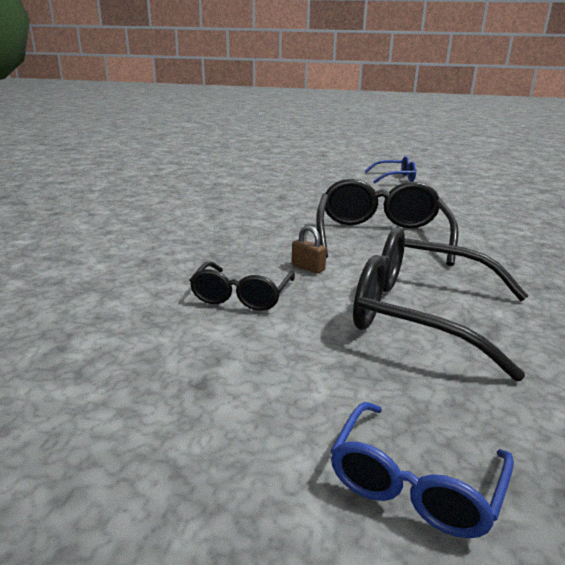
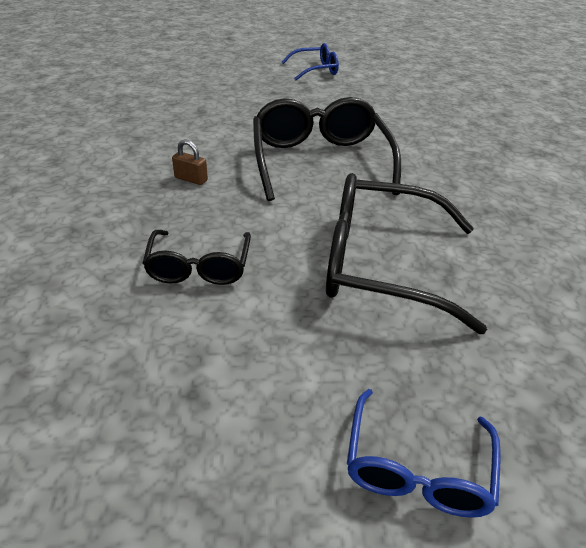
camera: 15 degrees left, 15 degrees up
(308, 268) = (257, 216): brown padlock -> brown padlock (191, 179)

